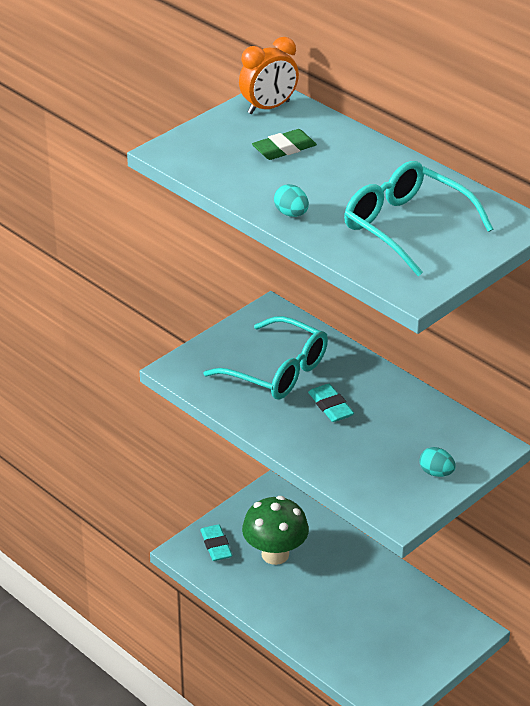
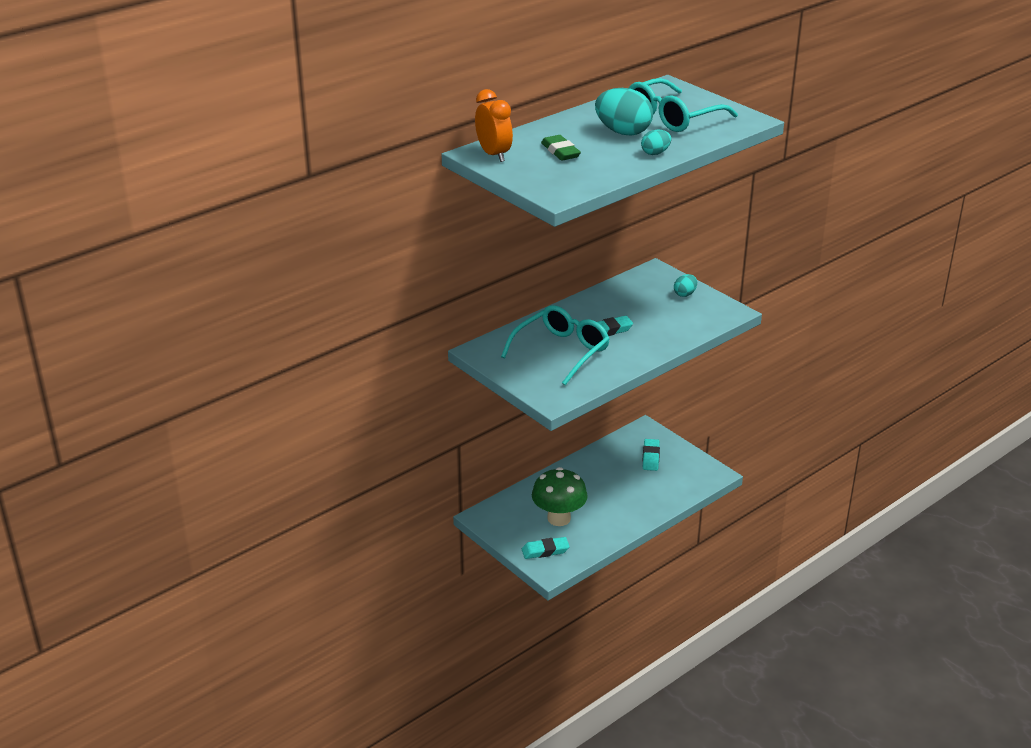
camera: 85 degrees left, 5 degrees down
(349, 190) = (623, 132): none -> turquoise egg
(411, 636) = (651, 457): none -> turquoise eraser

